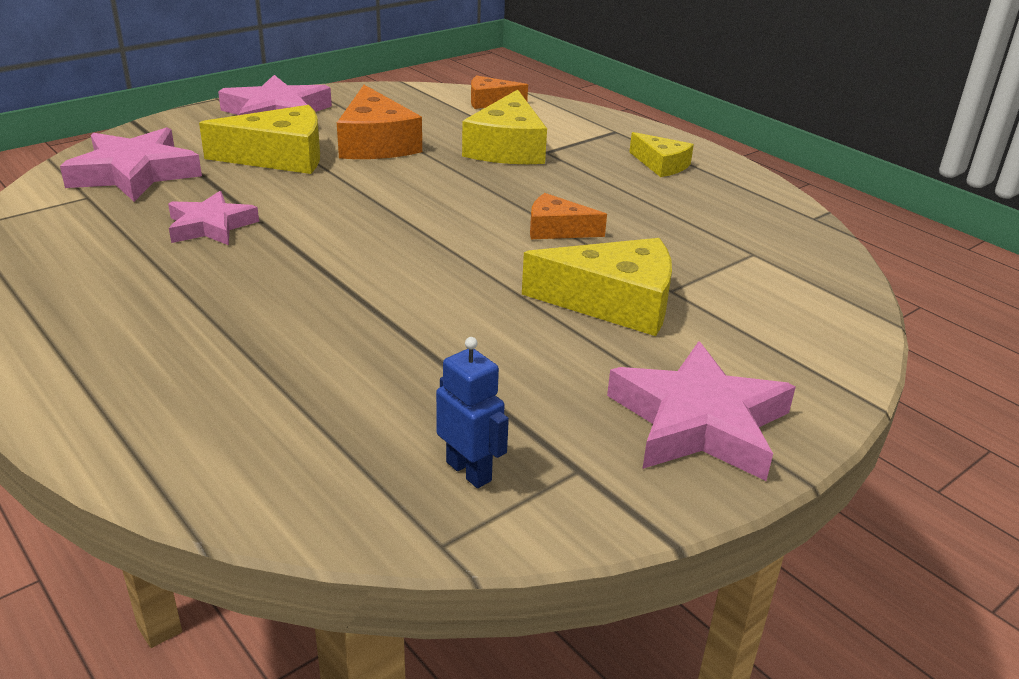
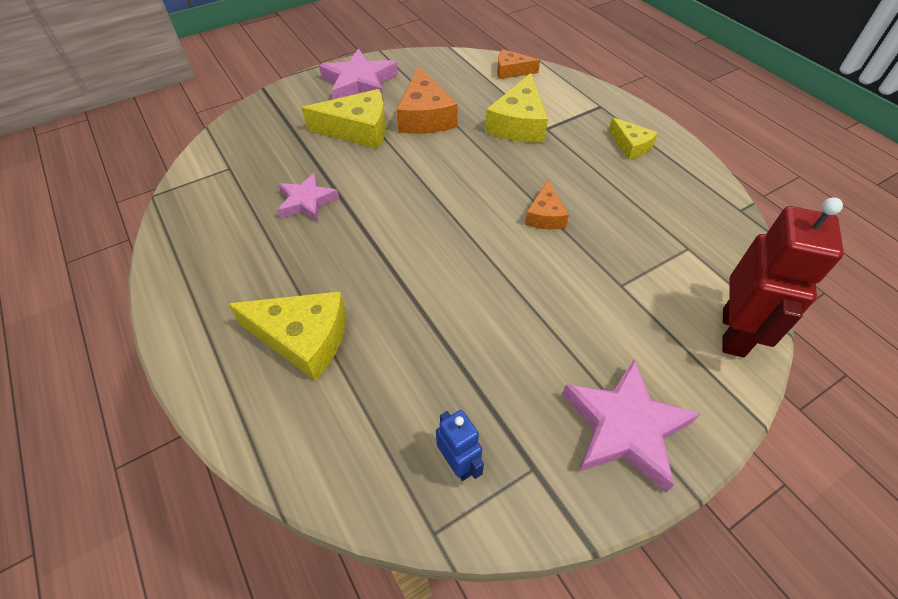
camera: 10 degrees right, 20 degrees up
(134, 173) = (260, 144): pink star -> none
(557, 229) = (545, 215): orange cheese -> orange cheese turned 105 degrees counterclockwise
(614, 302) = (578, 297): yellow cheese -> yellow cheese (303, 338)
(827, 326) = (734, 332): none -> red robot

